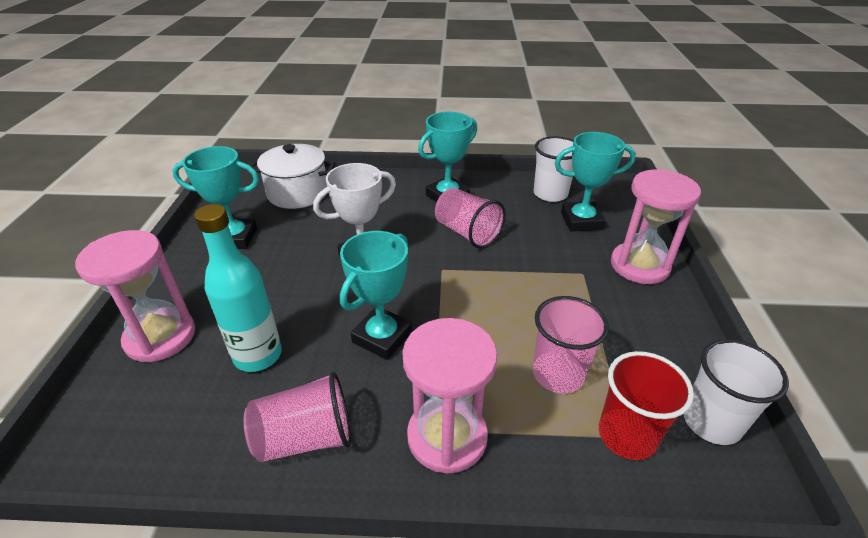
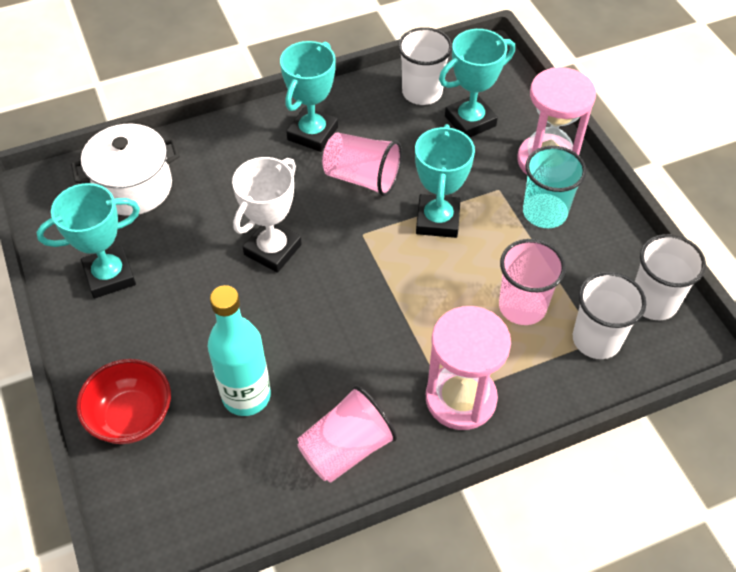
camera: 25 degrees left, 15 degrees up
(160, 337) = (132, 417): pink hourglass -> red bowl
(382, 337) = (350, 331): turquoise trophy -> turquoise trophy (437, 220)
(619, 303) = (544, 212): none -> turquoise cup
(627, 435) = (596, 339): red cup -> white cup

